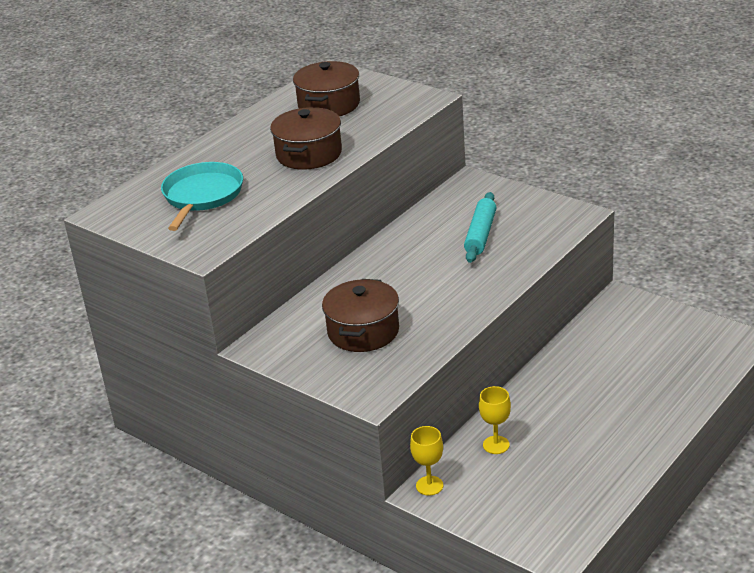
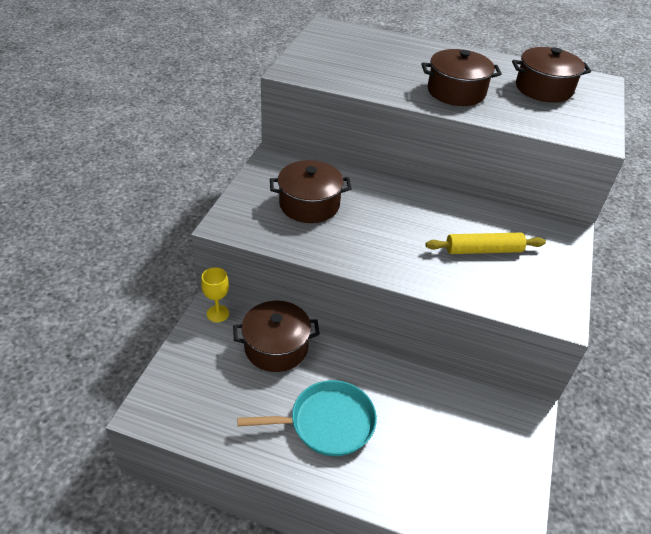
camera: 65 degrees right, 10 degrees up
(202, 196) = (367, 57): turquoise pan -> turquoise pan (327, 422)
(480, 234) = (483, 250): turquoise rolling pin -> yellow rolling pin
(496, 445) = (276, 347): yellow goblet -> brown pot

